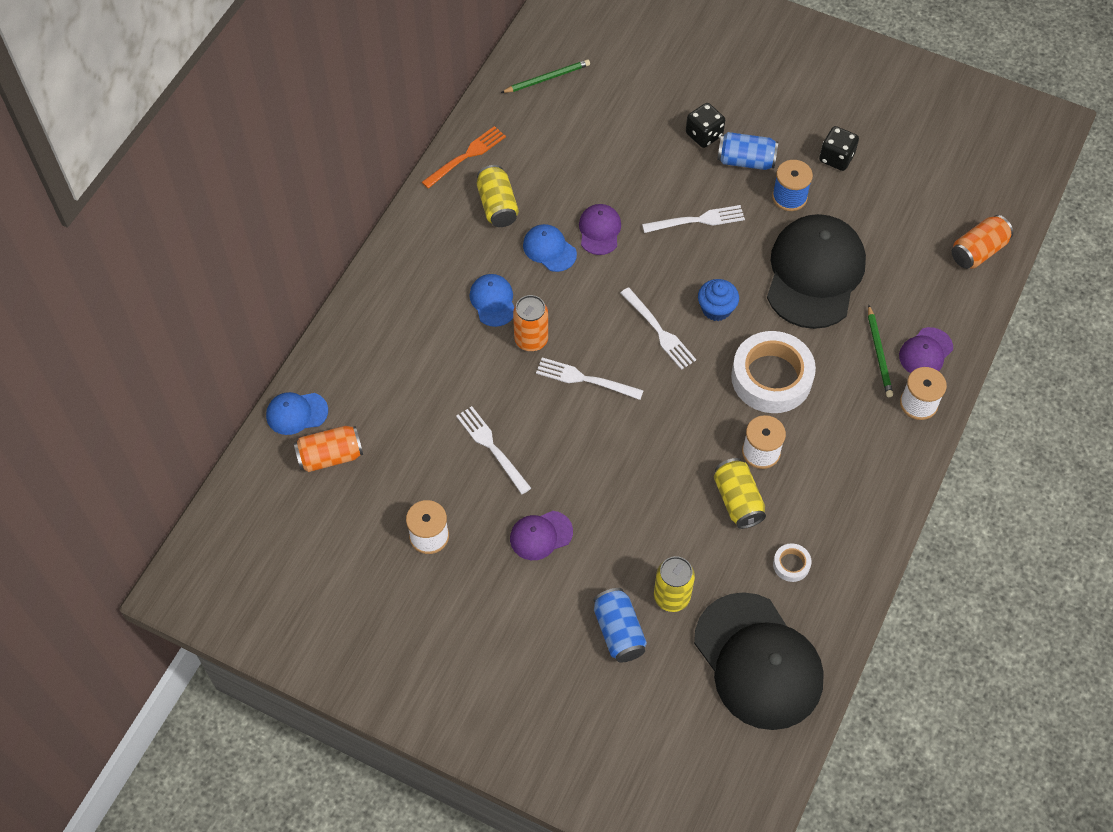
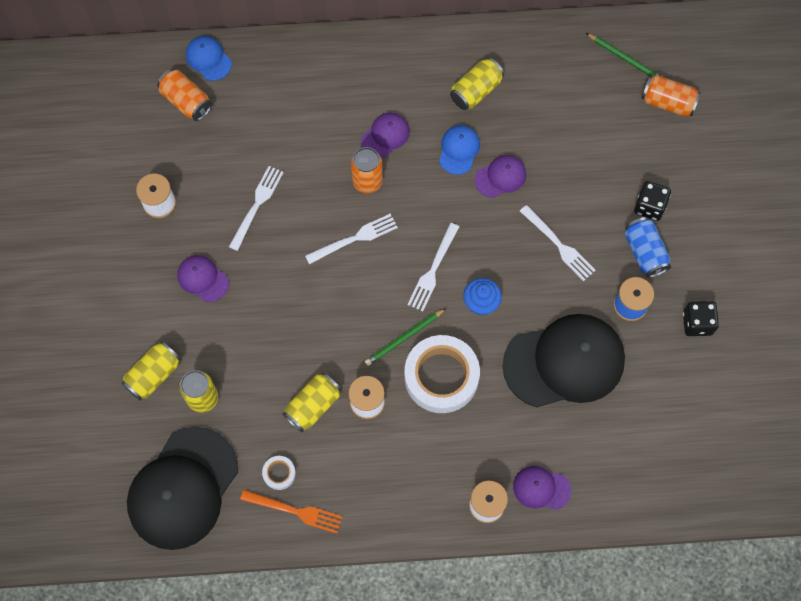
camera: 60 degrees right, 10 degrees up
(467, 156) = (509, 43): orange fork -> orange fork (296, 511)
(493, 301) = (385, 136): blue cap -> purple cap
(584, 379) = (355, 238): white fork -> white fork turned 75 degrees clockwise
(619, 632) = (153, 375): blue can -> yellow can
(879, 353) = (517, 450): green pencil -> green pencil (404, 338)
(978, 251) = (675, 486): orange can -> orange can (667, 102)

